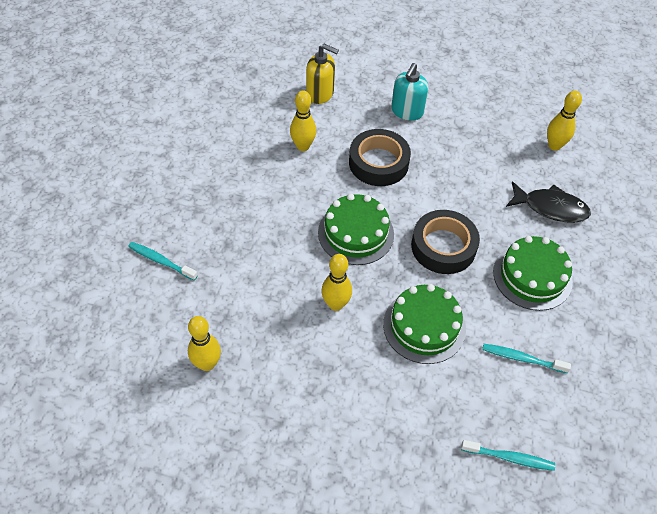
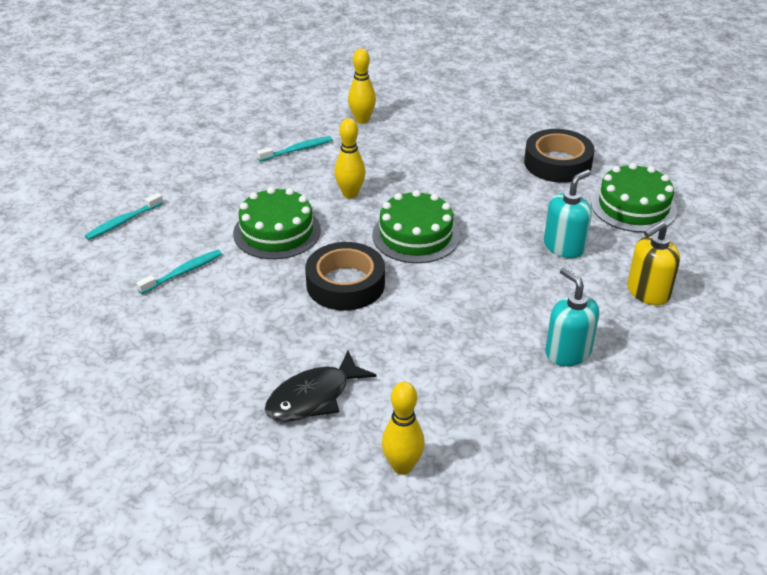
camera: 125 degrees right, 15 degrees down
(161, 261) = (480, 127): turquoise toothbrush -> turquoise toothbrush (297, 150)
(303, 146) = (564, 246): yellow bowling pin -> turquoise soap dispenser
(378, 163) = (497, 290): black tape -> black tape (557, 163)
(532, 276) = (249, 328): green cake -> green cake (633, 206)

